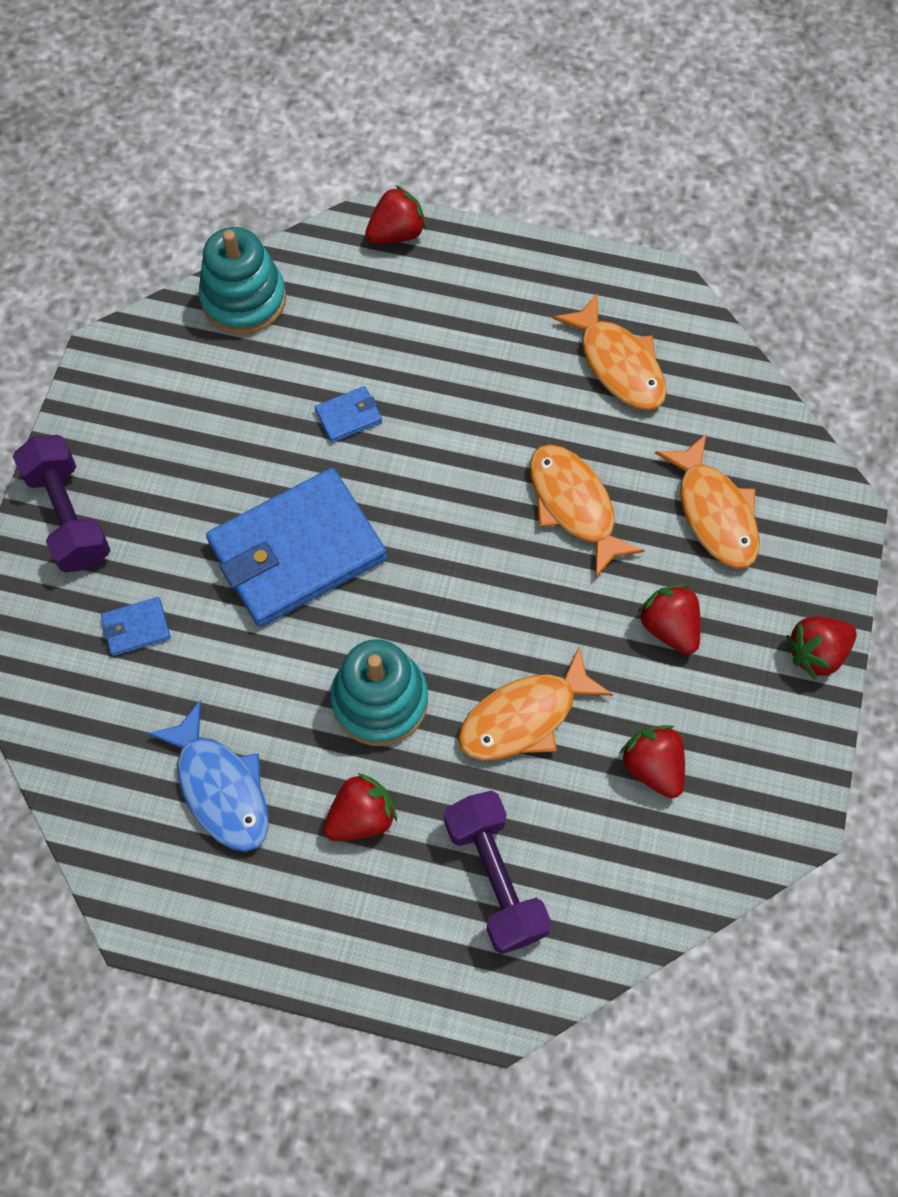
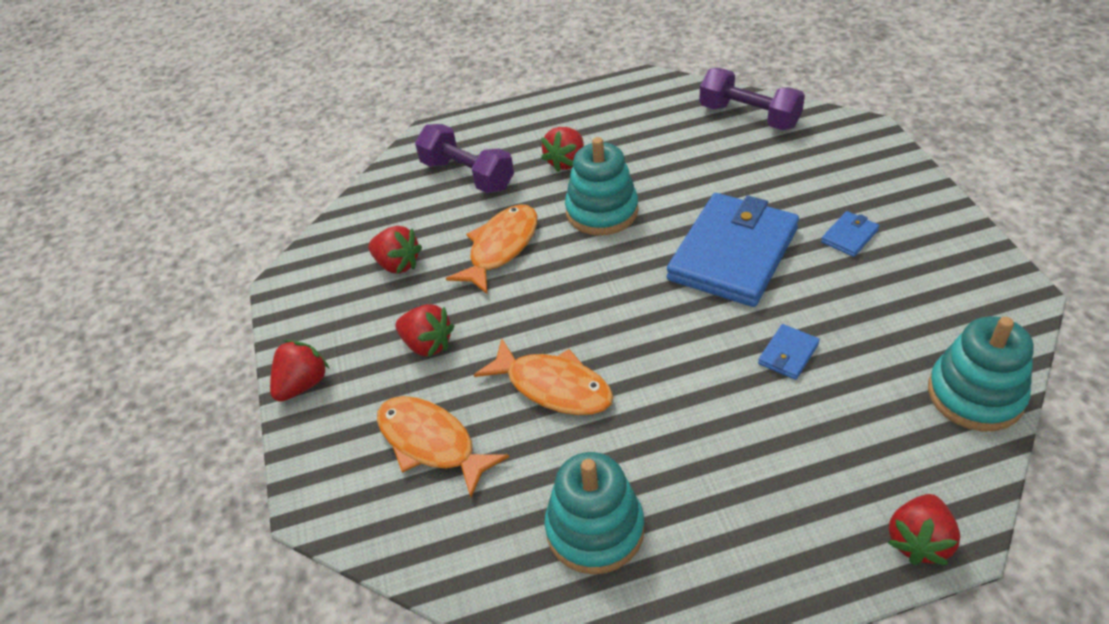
camera: 155 degrees right, 20 degrees down
(69, 516) = (903, 196): purple dumbbell -> purple dumbbell (749, 116)
(136, 628) = (788, 170): blue wallet -> blue wallet (849, 236)
(220, 788) = (658, 136): blue fish -> none
(618, 364) = (595, 529): orange fish -> turquoise stacking toy

